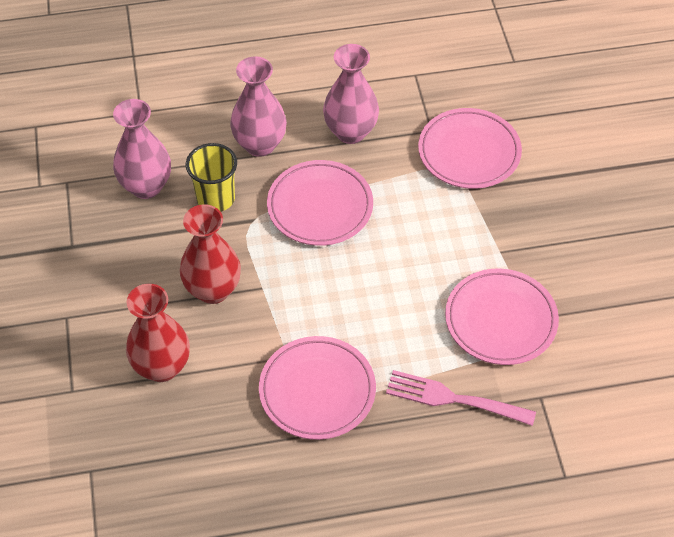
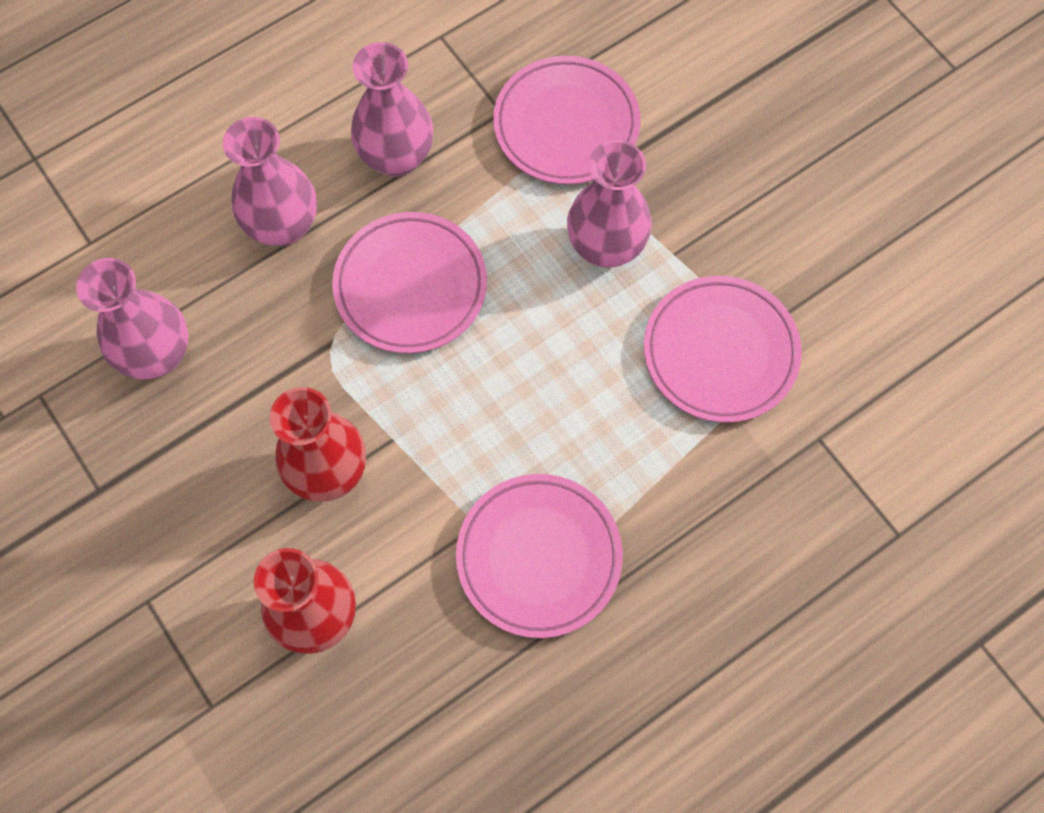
camera: 25 degrees left, 15 degrees up
(215, 198) = (263, 333): yellow cup -> none
(455, 399) = (716, 489): pink fork -> none
(457, 231) = (606, 247): none -> pink vase

